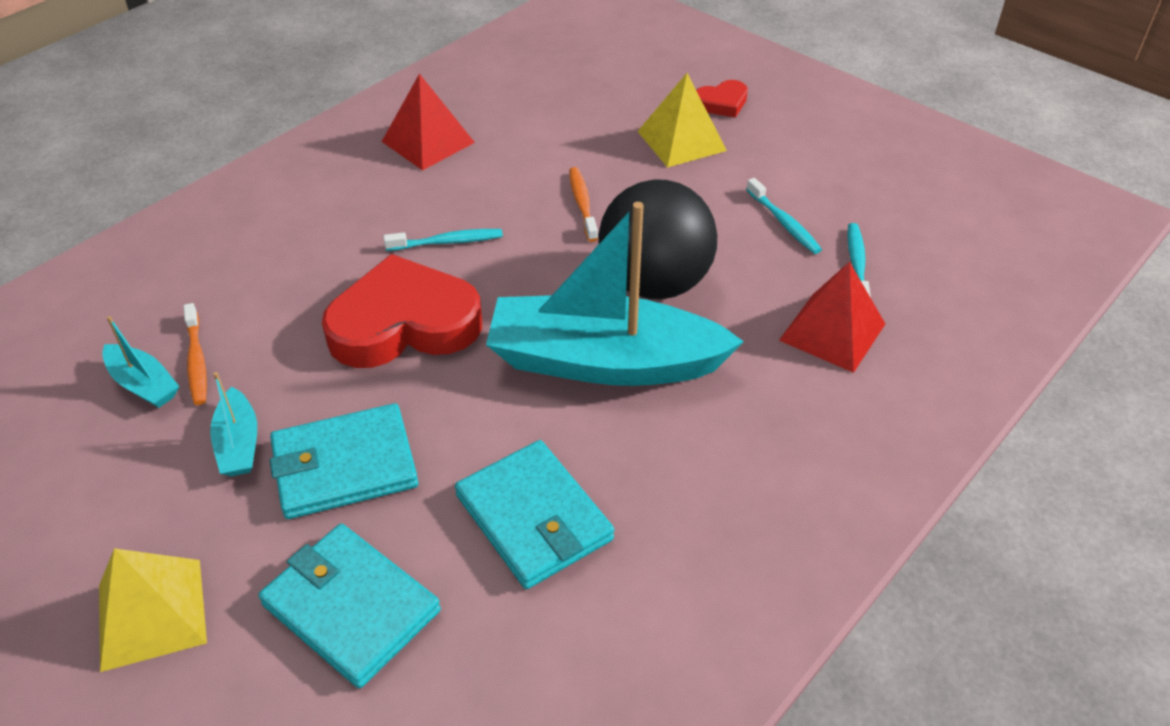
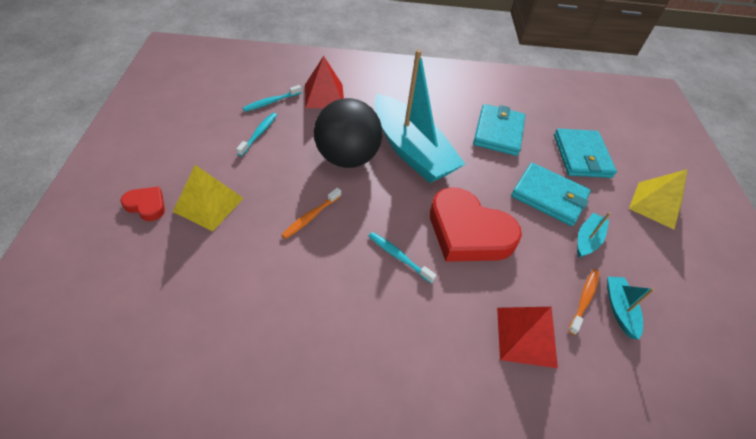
camera: 135 degrees left, 5 degrees up
(428, 142) = (315, 345): red pyramid -> red pyramid (526, 336)

